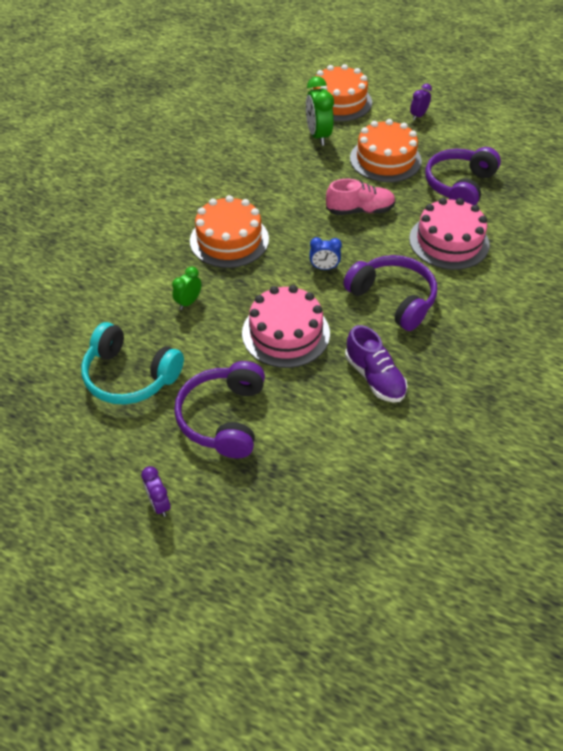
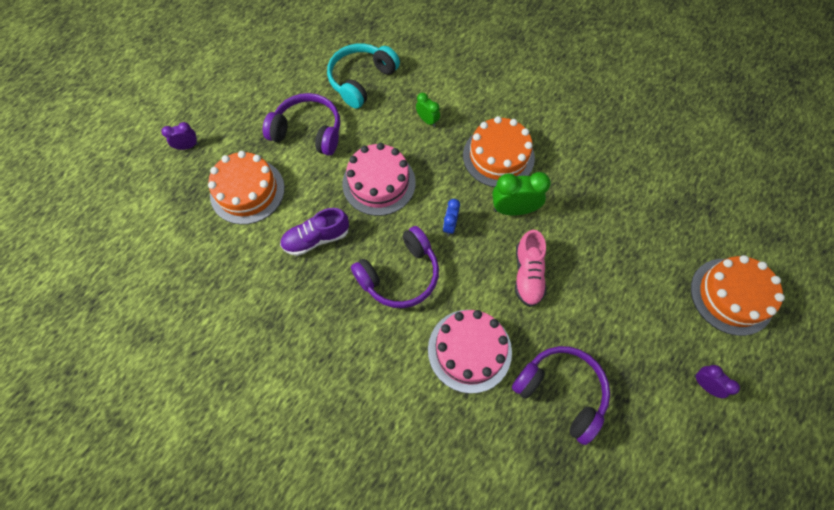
camera: 100 degrees right, 15 degrees up
(159, 504) = (253, 91): purple clock -> purple clock (188, 146)
(318, 136) = (659, 259): green clock -> green clock (513, 209)
(385, 159) = (614, 321): orange cake -> orange cake (247, 191)

